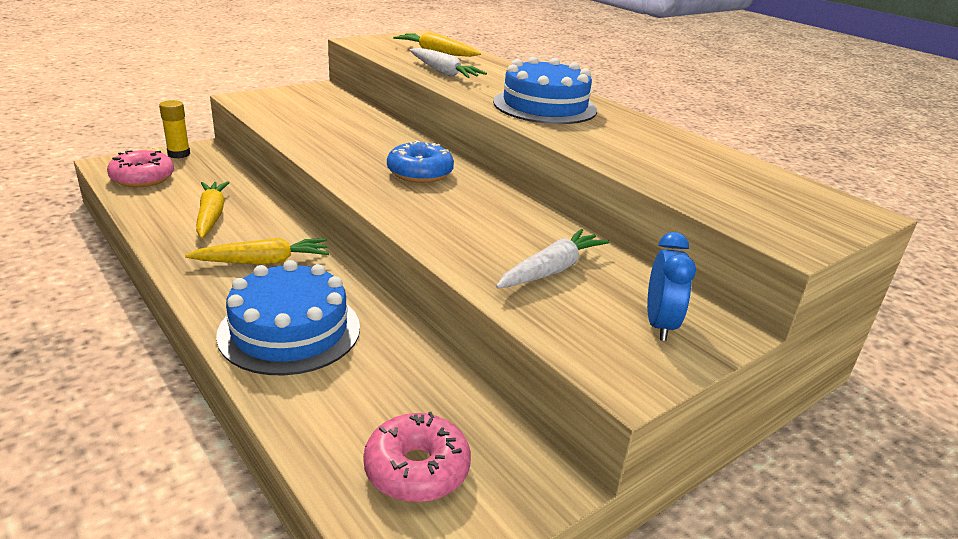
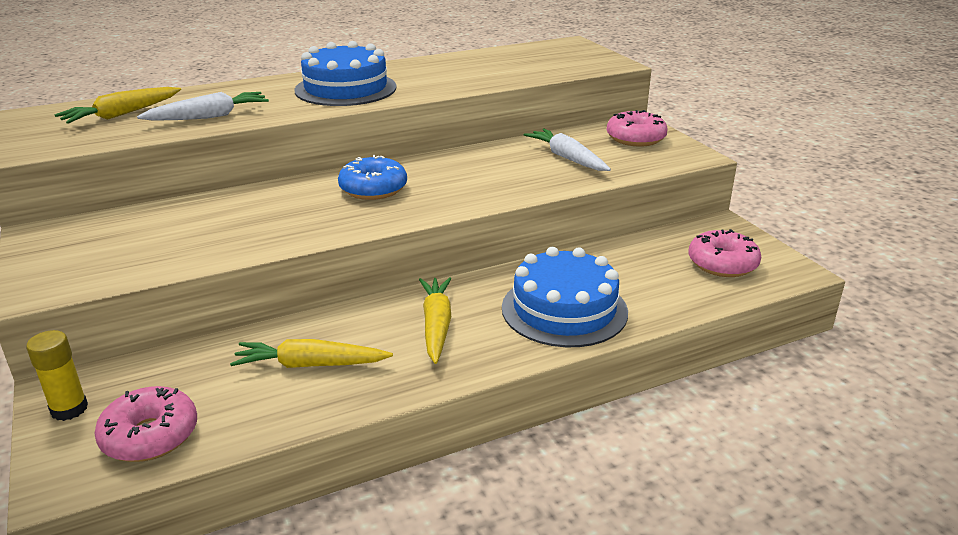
camera: 75 degrees left, 0 degrees up
(660, 325) = (635, 138): blue clock -> pink donut

